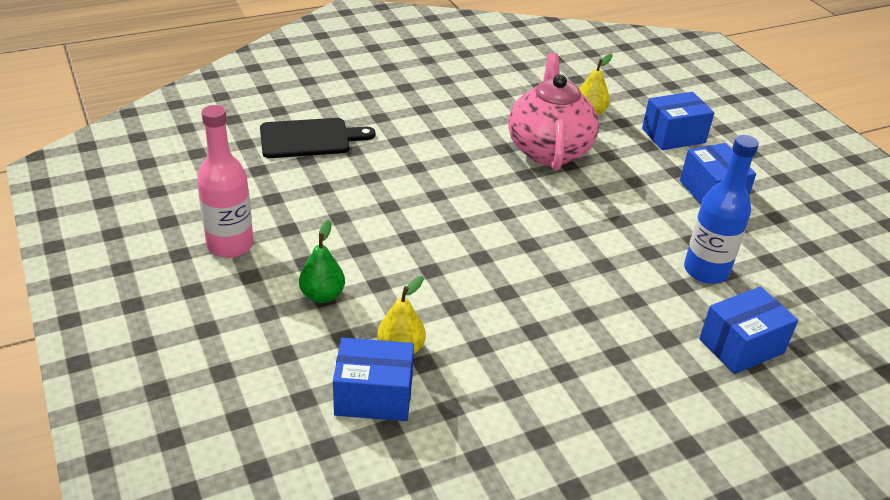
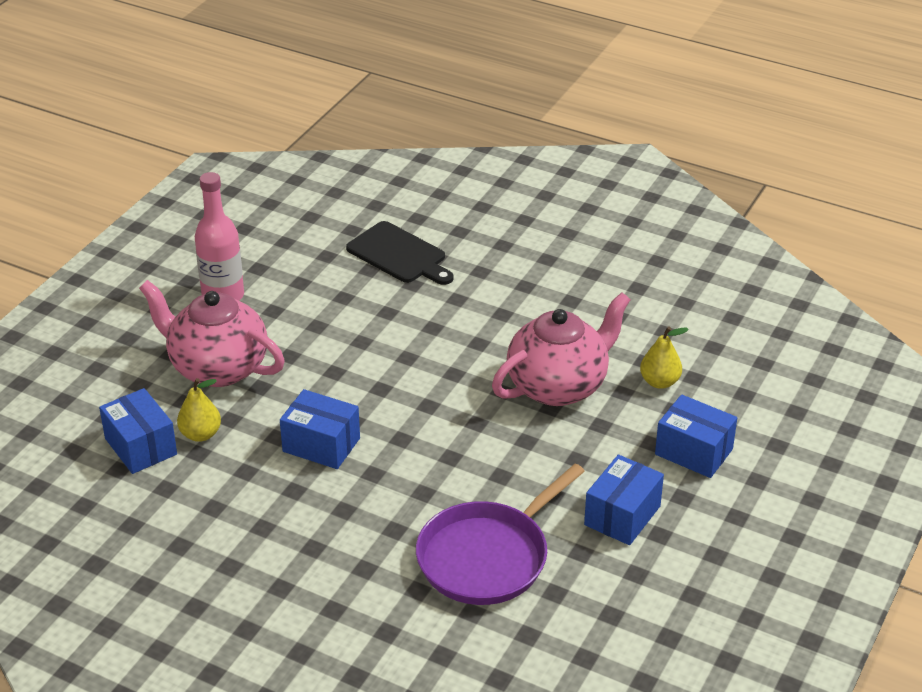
camera: 55 degrees right, 0 degrees up
(322, 295) = (217, 368): green pear -> pink teapot
(706, 271) = (487, 557): blue bottle -> purple pan
(741, 346) = (403, 616): blue box -> blue box (321, 445)

